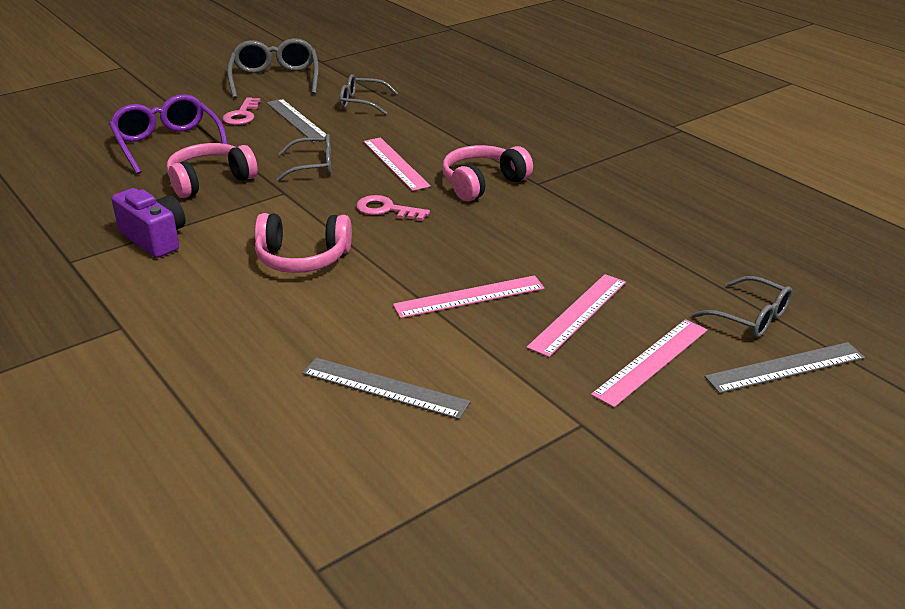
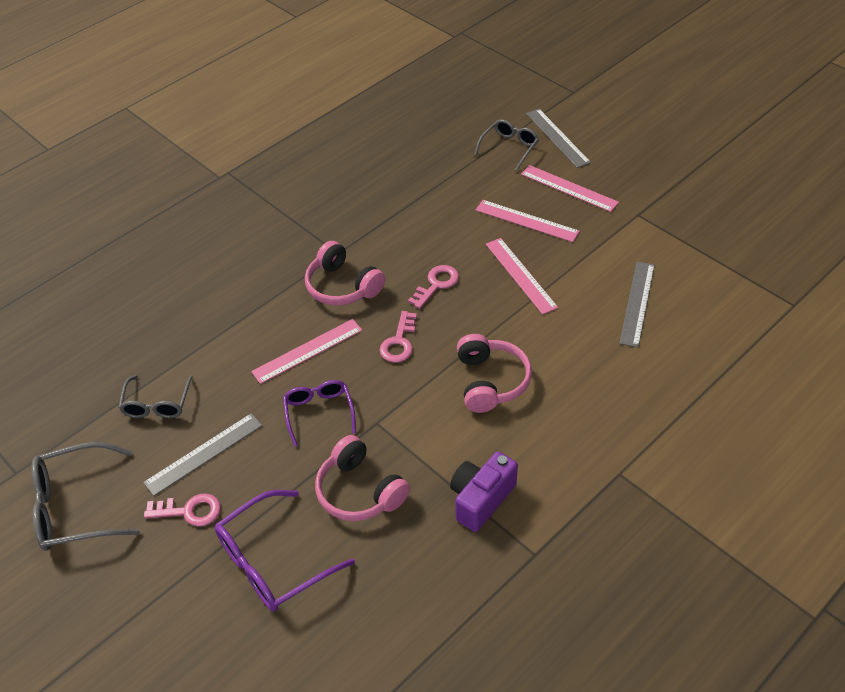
camera: 95 degrees left, 15 degrees up
(313, 166) = (319, 412): grey glasses -> purple glasses
(469, 237) = (436, 284): none -> pink key

